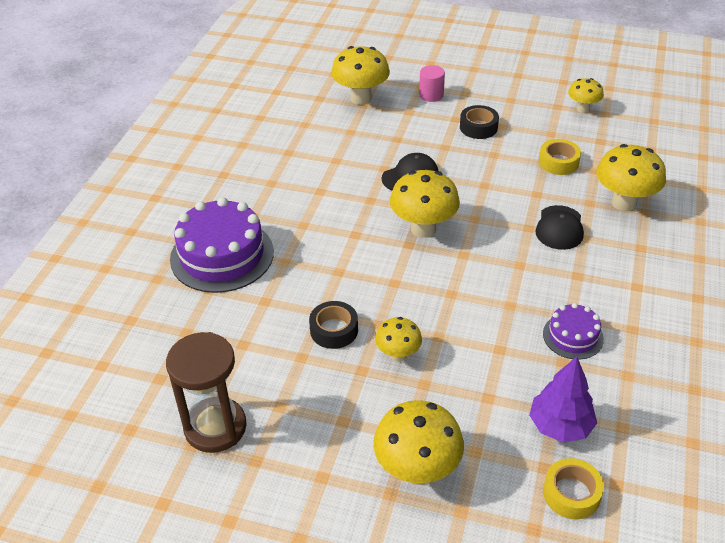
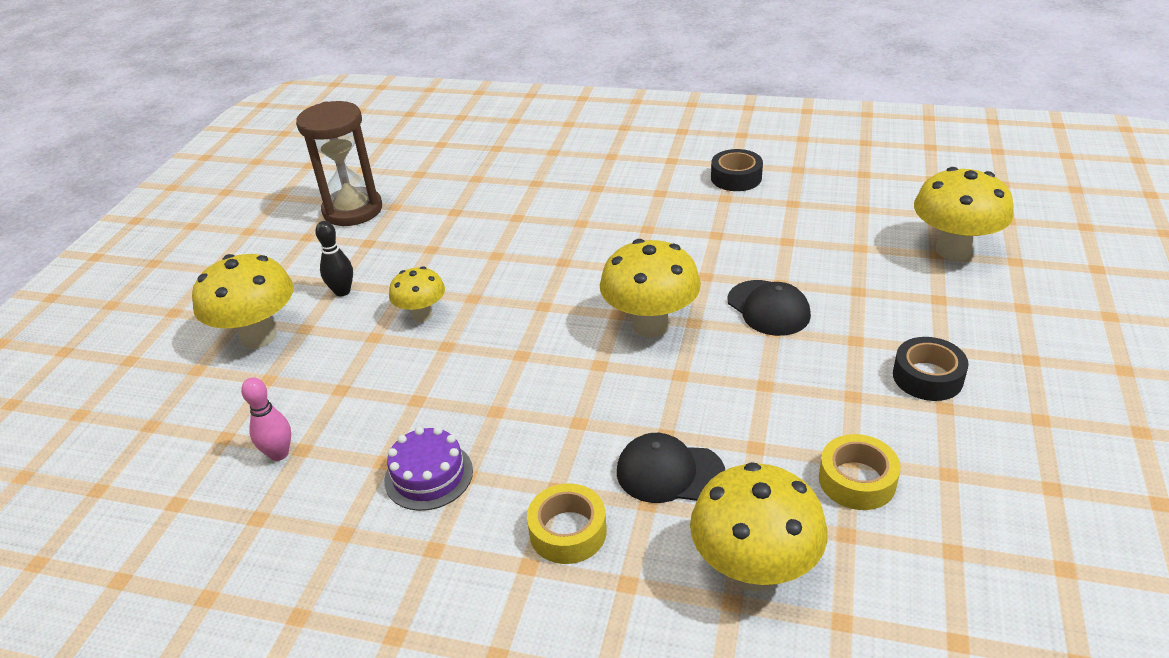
camera: 90 degrees right, 5 degrees down
(222, 255) = (589, 182): purple cake -> none
(334, 330) = (467, 266): black tape -> black tape (736, 178)
(357, 415) = (342, 291): none -> black bowling pin
(431, 95) = (1002, 320): pink cylinder -> none
(560, 426) = (279, 454): purple tree -> pink bowling pin
(571, 493) = (180, 459): yellow tape -> yellow tape (568, 531)
(583, 109) = (1063, 529): yellow mushroom -> none

